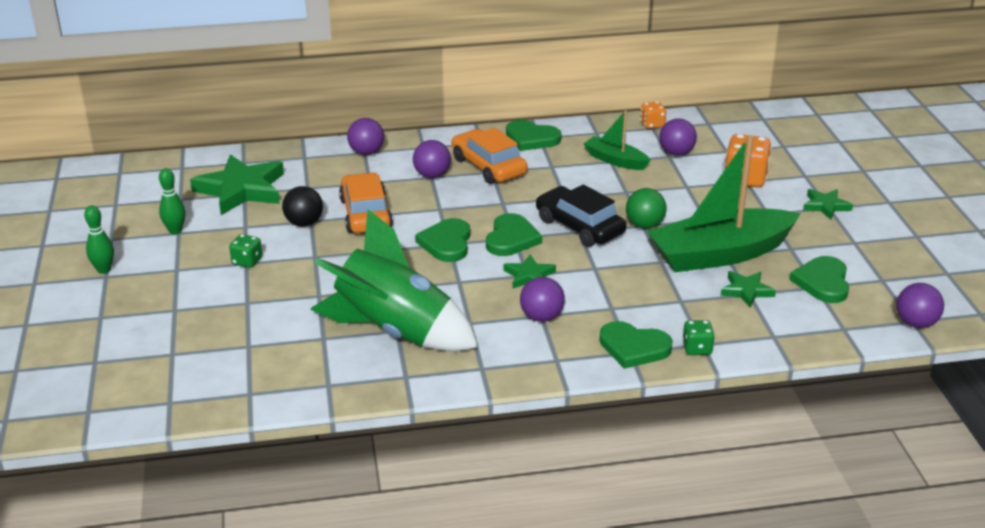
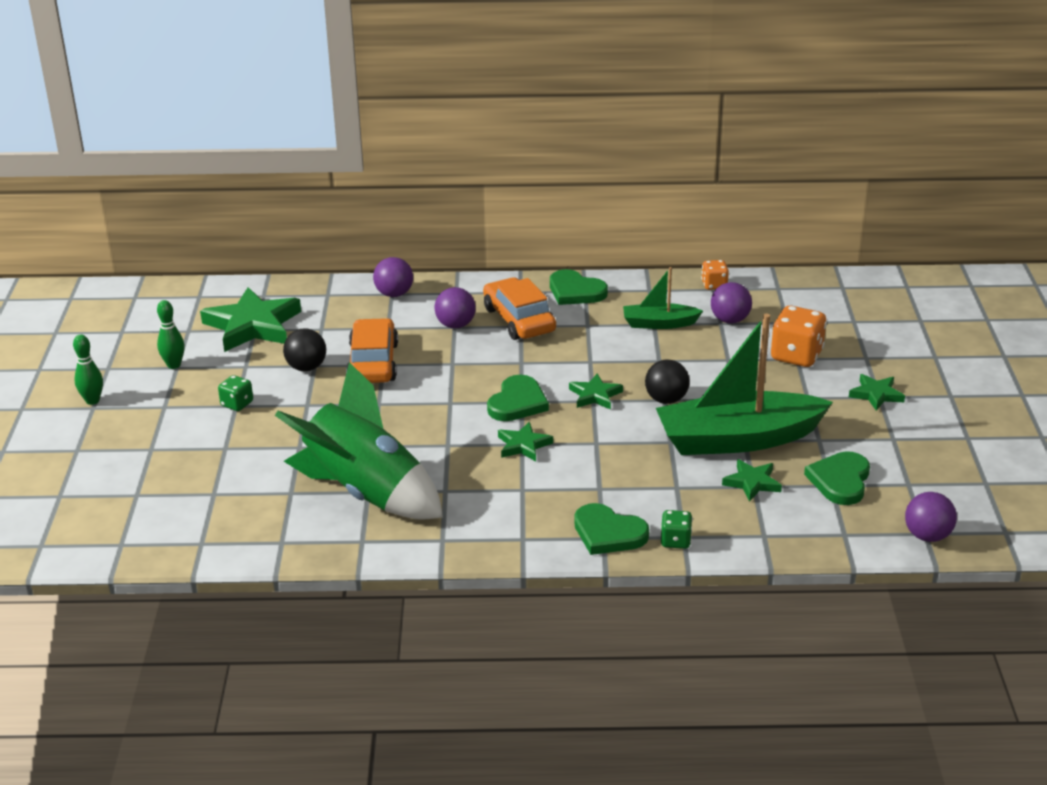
camera: 10 degrees right, 0 degrees up
(446, 243) = (447, 402): green heart -> none
(541, 317) = (522, 491): purple ball -> none
(579, 226) = (595, 395): black car -> green star
(615, 160) = (659, 324): green boat -> green boat turned 45 degrees counterclockwise
(644, 225) = (666, 399): green ball -> black ball

